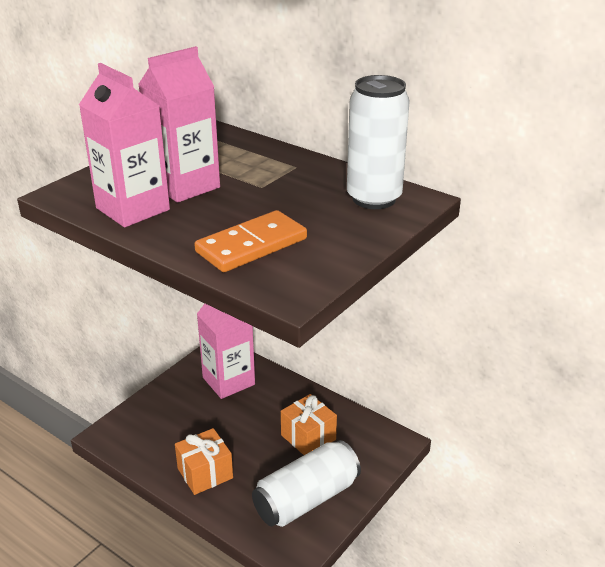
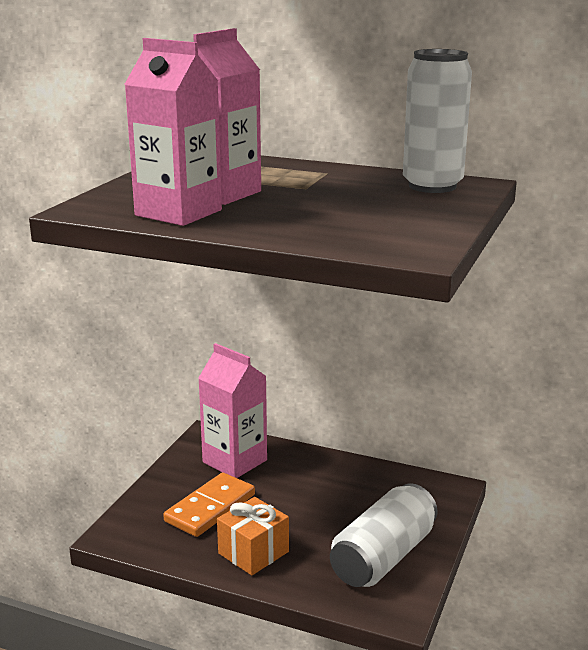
camera: 15 degrees left, 10 degrees down
(251, 245) = (339, 226): orange domino -> orange domino (210, 508)
(308, 437) = (354, 499): orange gift -> none

